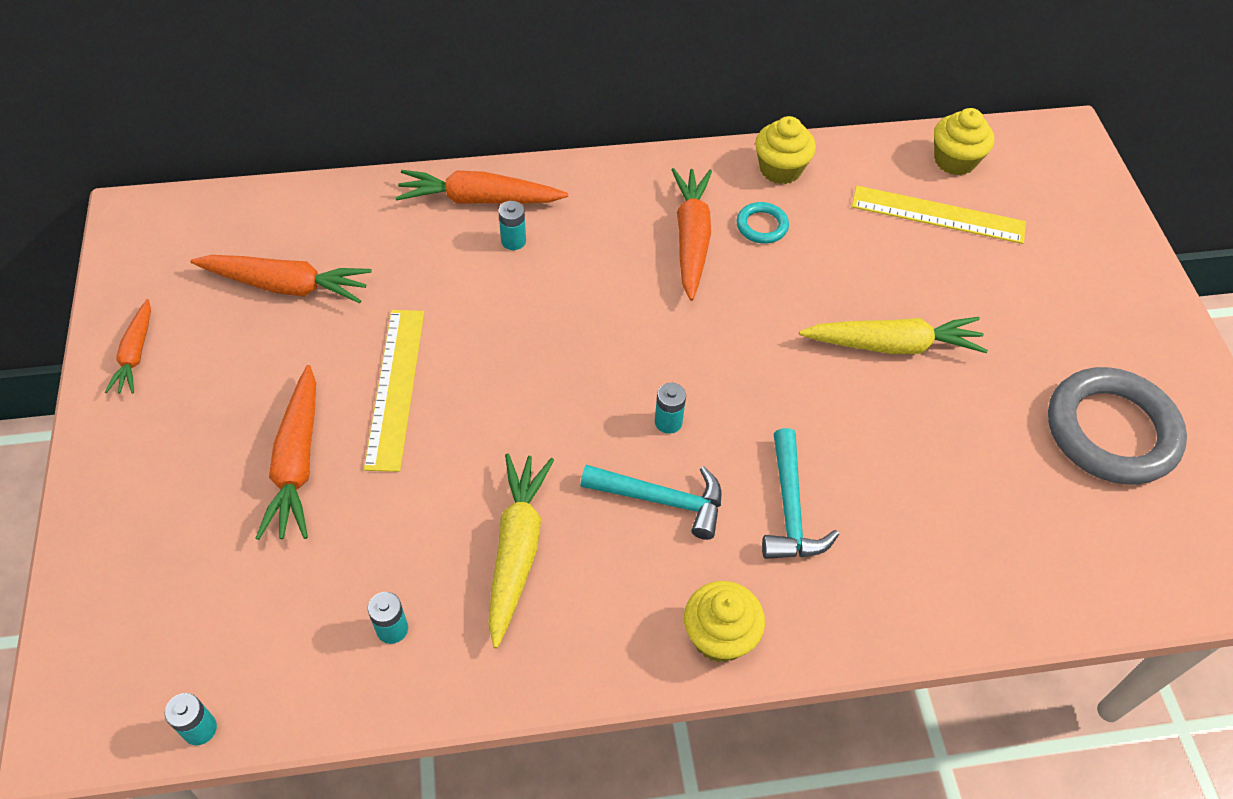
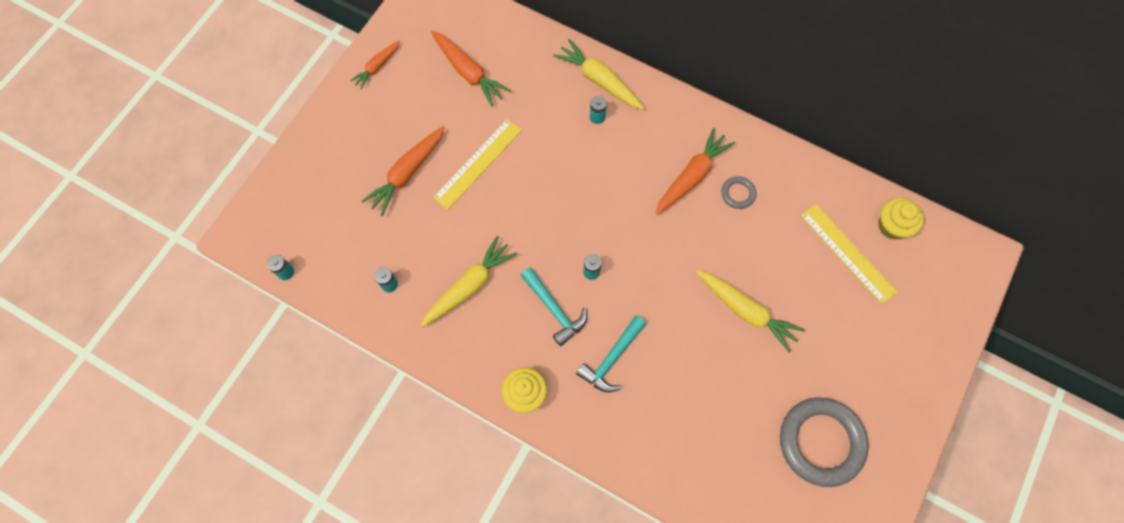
camera: 40 degrees right, 15 degrees up
(479, 199) = (599, 80): orange carrot -> yellow carrot
(762, 226) = (738, 193): turquoise ring -> grey ring
(780, 169) = (780, 165): yellow cupcake -> none

